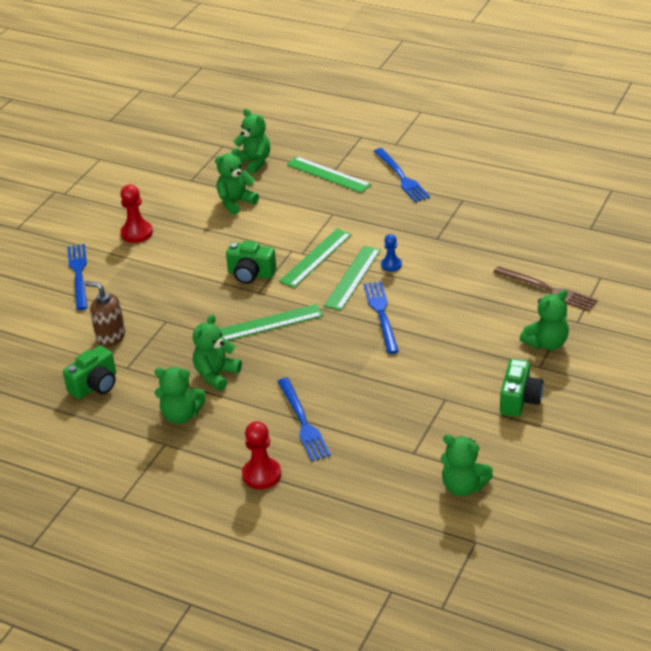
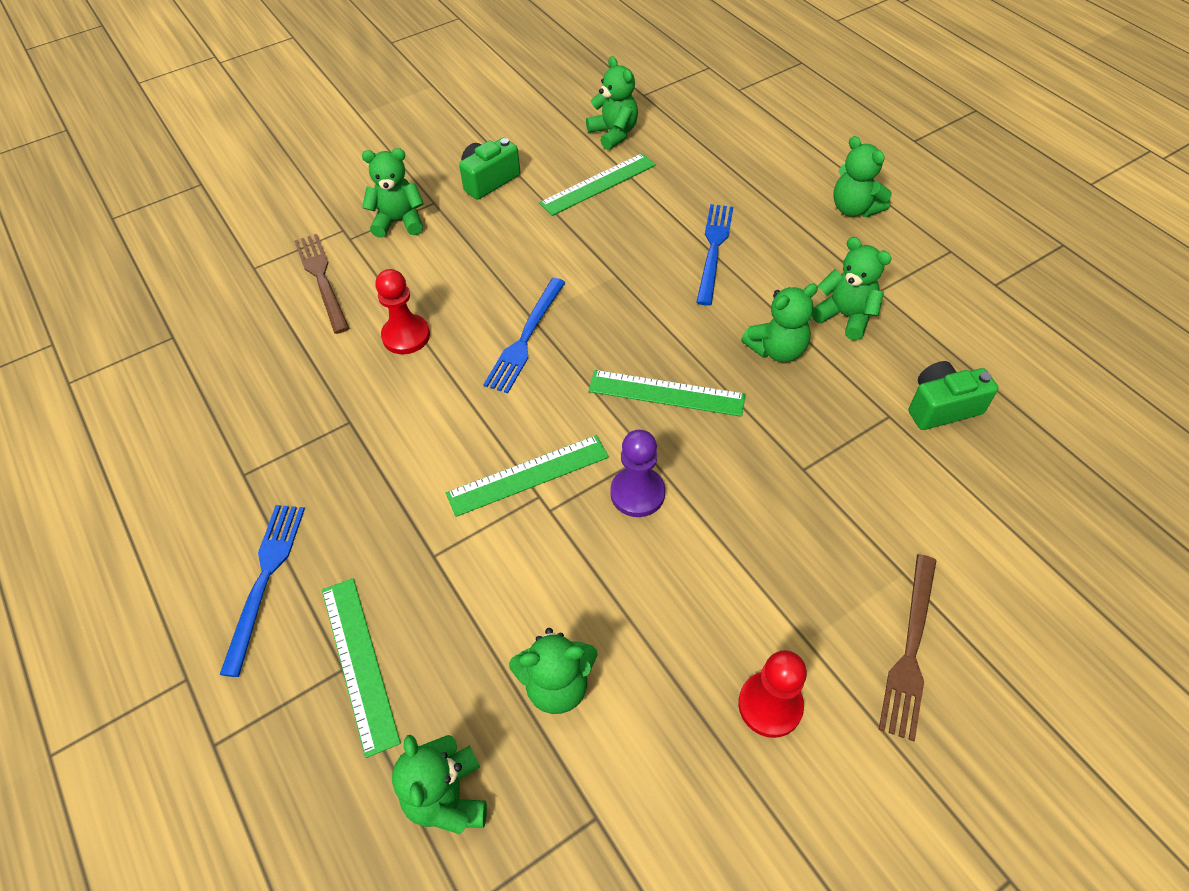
camera: 150 degrees left, 15 degrees up
(79, 274) = (910, 650): blue fork -> brown fork
(110, 337) = (895, 479): brown soap dispenser -> none
(214, 504) = (854, 209): none -> green teddy bear
(251, 274) = (637, 493): green camera -> purple pawn
(261, 475) = (790, 216): red pawn -> red pawn (406, 336)
(352, 277) = (510, 412): green ruler -> green ruler (598, 184)
(391, 265) = (446, 407): blue pawn -> none

